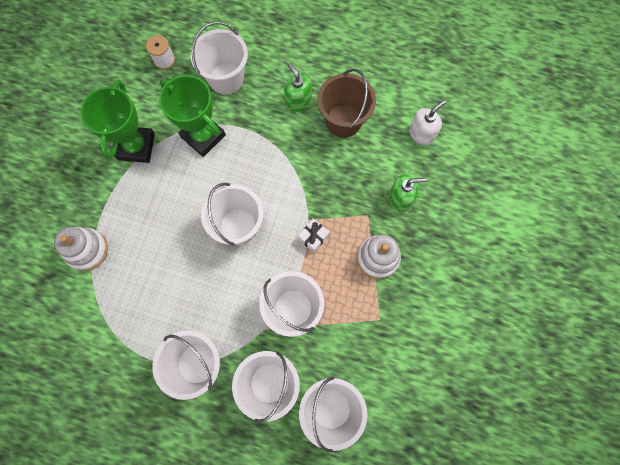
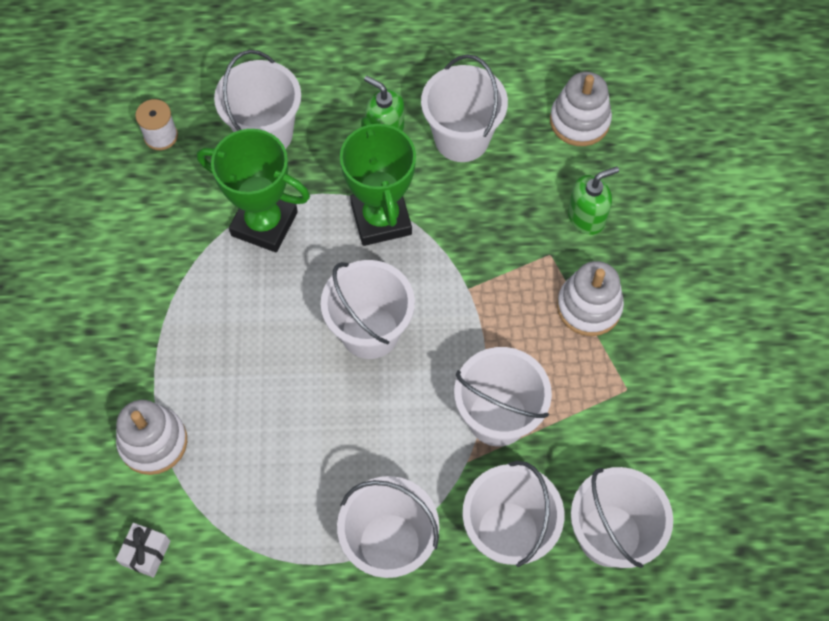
camera: 20 degrees left, 10 degrees down
(136, 146) = (168, 270): green trophy -> green trophy (381, 219)
(313, 237) = (485, 310): white gift -> white gift (146, 553)
(343, 121) = (461, 138): brown bucket -> white bucket
(422, 134) = (579, 121): white soap dispenser -> white stacking toy

